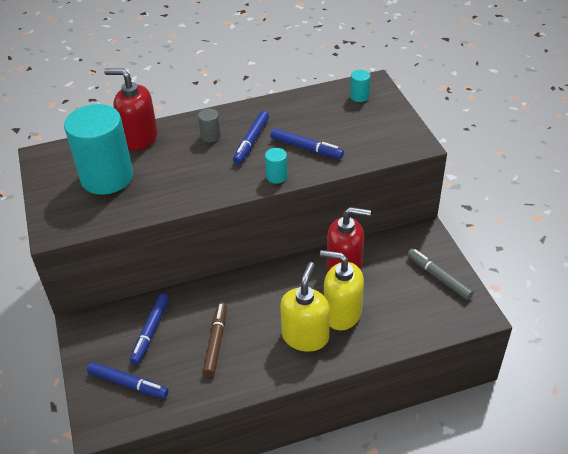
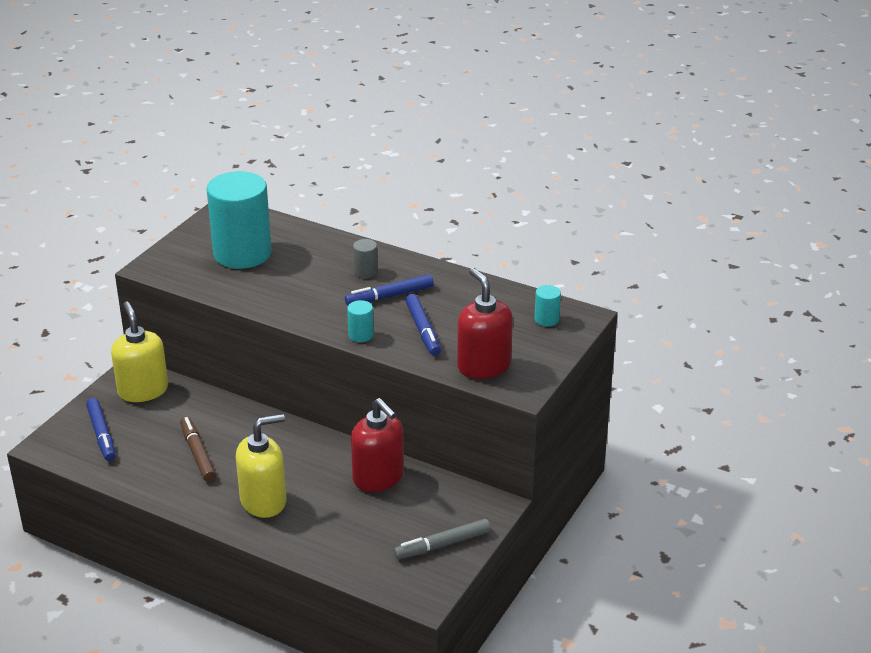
camera: 45 degrees right, 10 degrees down
(139, 138) = (312, 239): red soap dispenser -> red soap dispenser (483, 366)
(150, 331) = (167, 412): blue marker -> none
(216, 341) = (198, 454): brown marker -> brown marker turned 75 degrees counterclockwise
(342, 313) = (317, 507): yellow soap dispenser -> yellow soap dispenser (143, 390)
(438, 277) = (442, 545): grey marker -> grey marker turned 120 degrees counterclockwise

